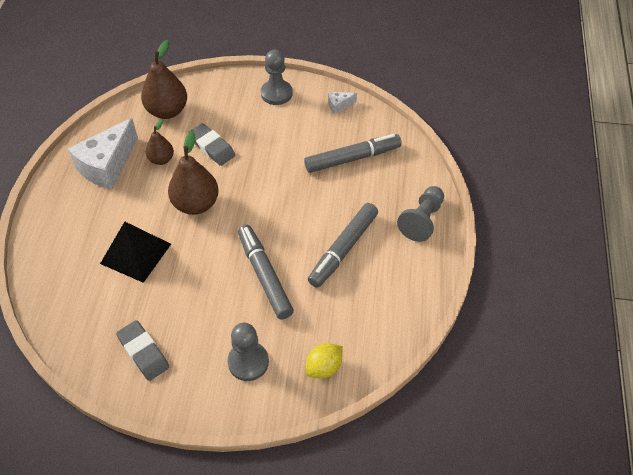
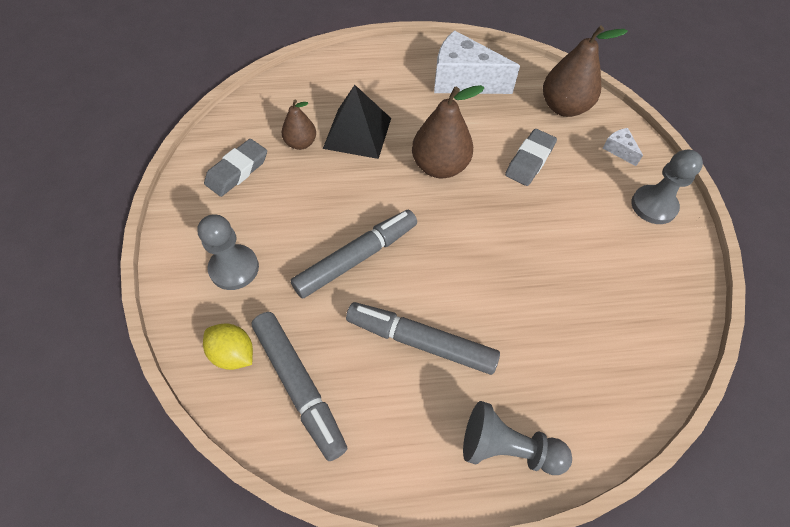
camera: 75 degrees right, 5 degrees up
(161, 159) = (491, 121): brown pear -> brown pear (301, 143)
(339, 105) = (676, 286): white cheese -> white cheese (619, 150)
(352, 158) = (585, 323): grey marker -> grey marker (299, 386)

